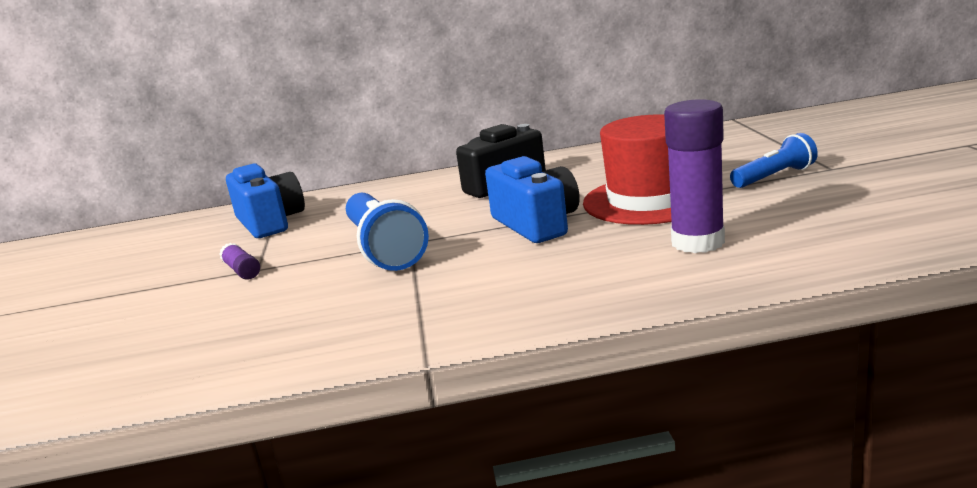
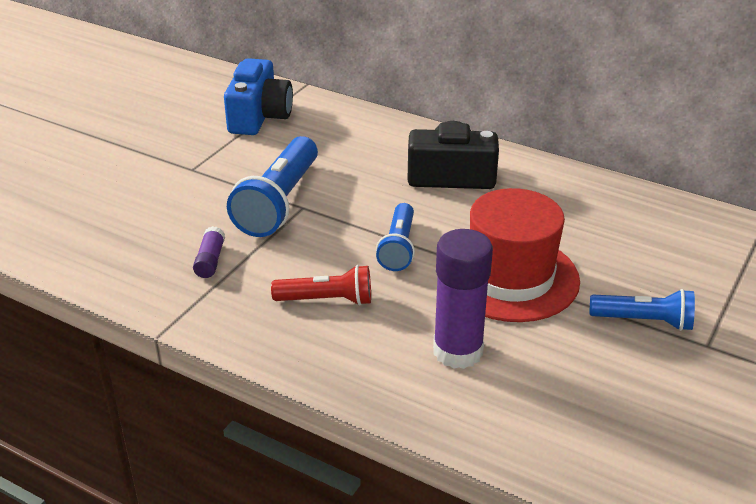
camera: 35 degrees right, 15 degrees up
(242, 271) = (182, 165): purple glue stick -> purple glue stick (210, 260)
(536, 224) = (398, 247): blue camera -> blue flashlight
(540, 270) = (326, 300): none -> red flashlight

